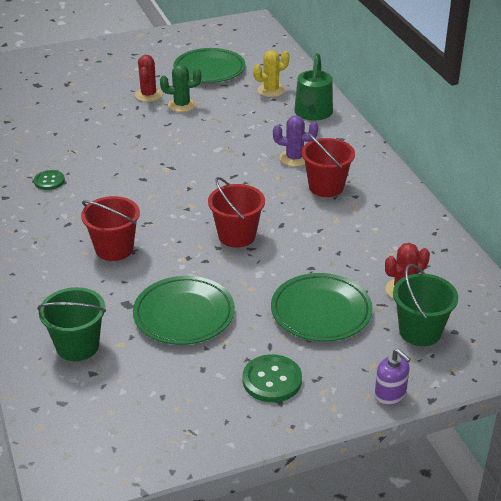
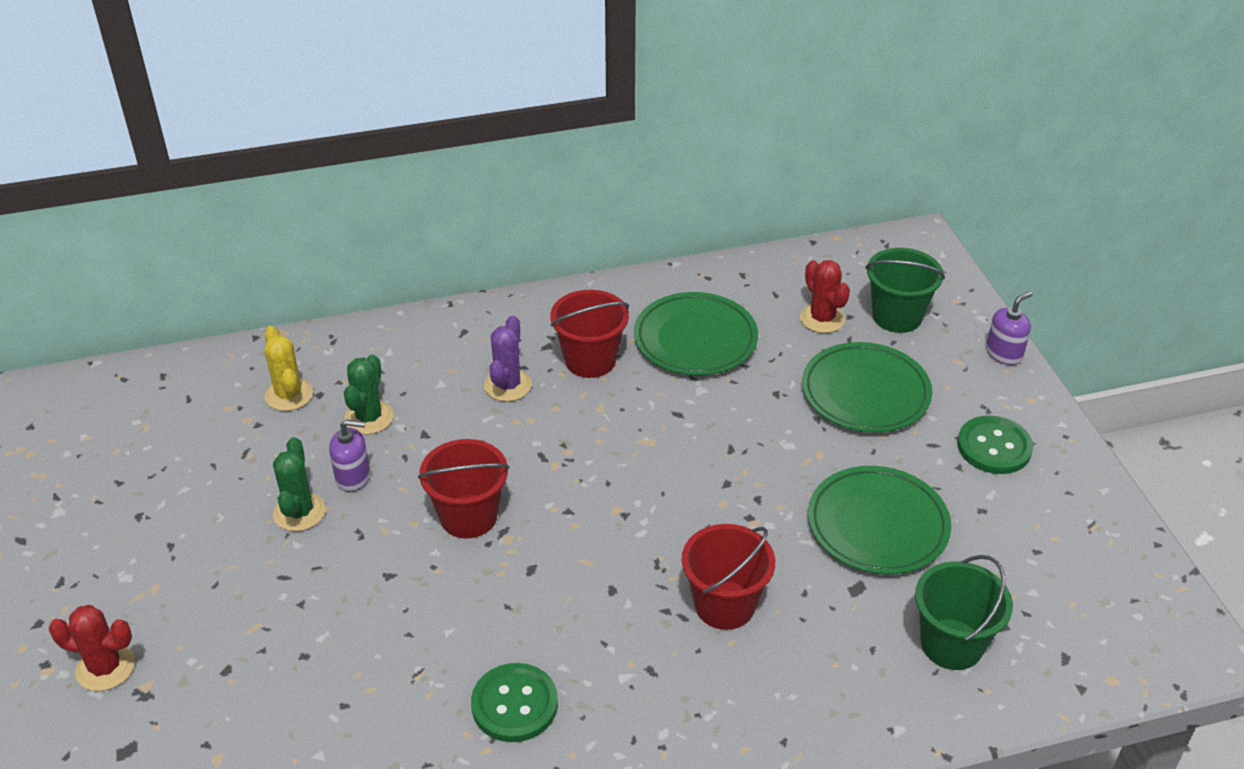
camera: 85 degrees left, 5 degrees up
(49, 181) = (514, 704): green button -> green button, size x1.53
(148, 95) = (244, 559): red cactus -> red cactus (105, 667)
(209, 70) = (180, 469): green plate -> green plate (695, 339)
(209, 117) = (353, 477): none -> purple soap dispenser
(237, 236) = (701, 461): red bucket -> red bucket (468, 516)
(257, 116) = (369, 418): none -> green cactus
(312, 114) = (382, 354): green watering can -> none

